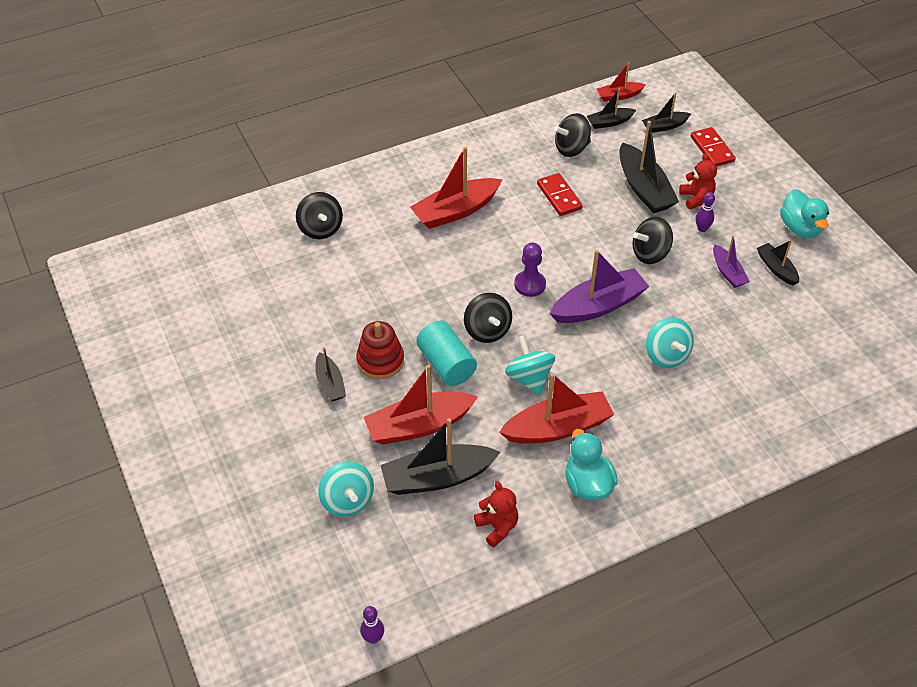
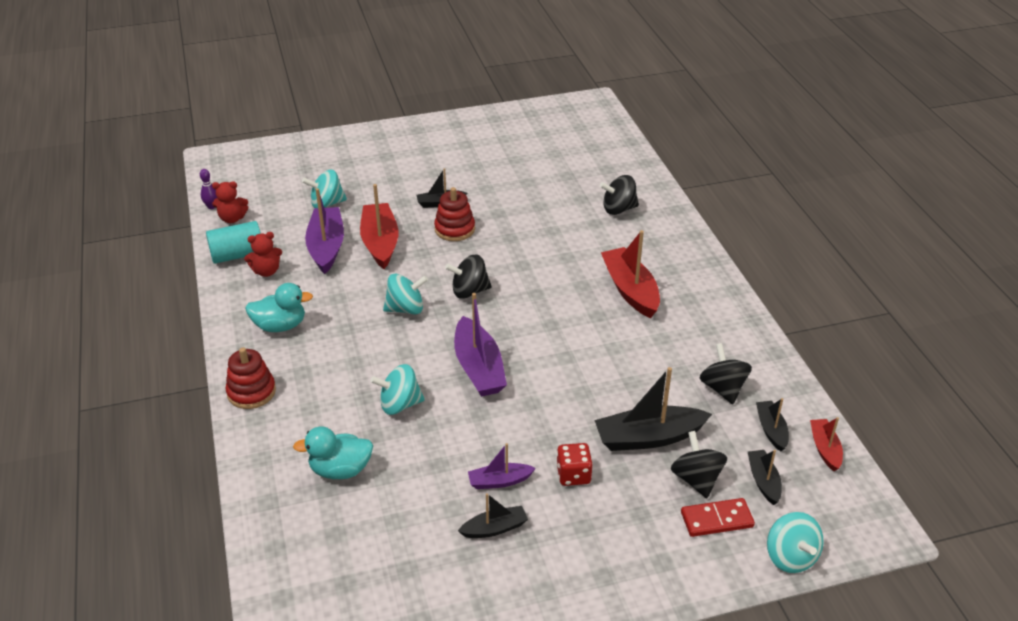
camera: 100 degrees right, 10 degrees down
(437, 477) = (326, 247): black boat -> purple boat
(446, 364) = (438, 263): turquoise cylinder -> turquoise cylinder (237, 255)
(530, 284) = (519, 325): purple pawn -> none
(558, 427) = (345, 318): red boat -> none
(559, 196) = (643, 366): red domino -> none
(650, 254) = (542, 421): black spinning top -> black spinning top (696, 479)
(694, 480) = (251, 392): none -> red stacking toy
(696, 198) = (626, 482): red teddy bear -> red teddy bear (232, 219)
(702, 228) = (573, 475): purple bowling pin -> red dice
(729, 114) = (790, 557): none -> turquoise spinning top
(800, 228) = (557, 573): turquoise duck -> turquoise duck (340, 470)

